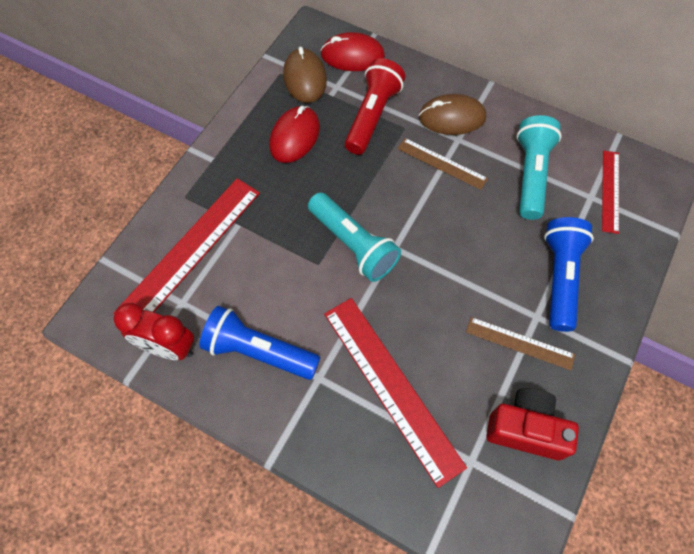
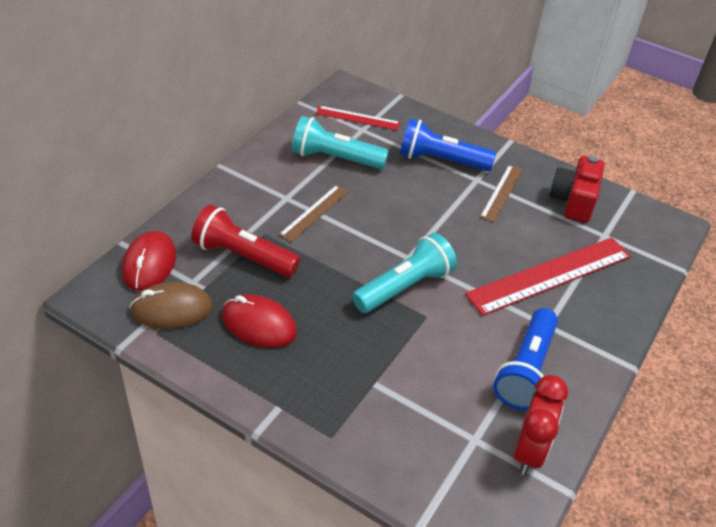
camera: 90 degrees left, 20 degrees down
(190, 251) = (408, 430): red ruler -> none
(452, 117) = (258, 198): brown mouse -> none

